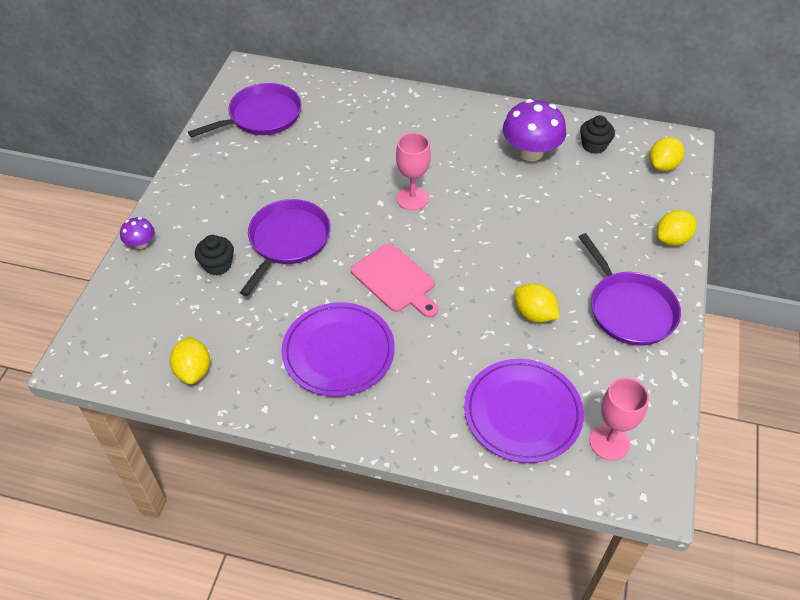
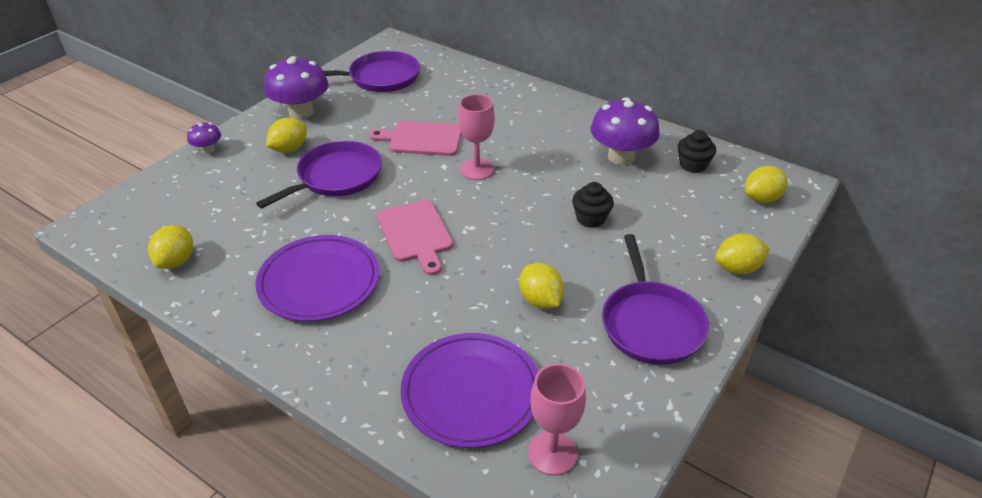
camera: 20 degrees right, 10 degrees down
(207, 176) = (301, 112): none -> purple mushroom
(217, 265) = (260, 181): black cupcake -> black cupcake (590, 218)
(222, 222) = (289, 149): none -> yellow lemon
(343, 178) = (422, 139): none -> pink cutting board

